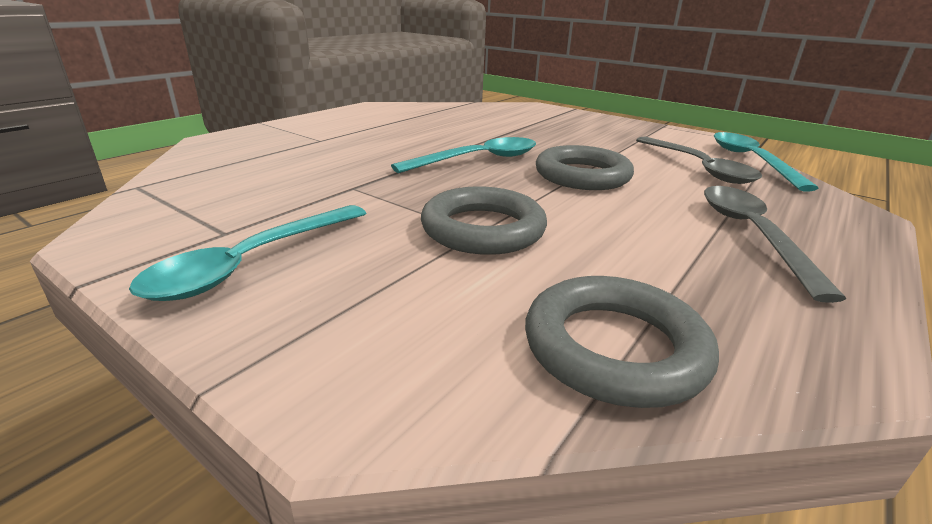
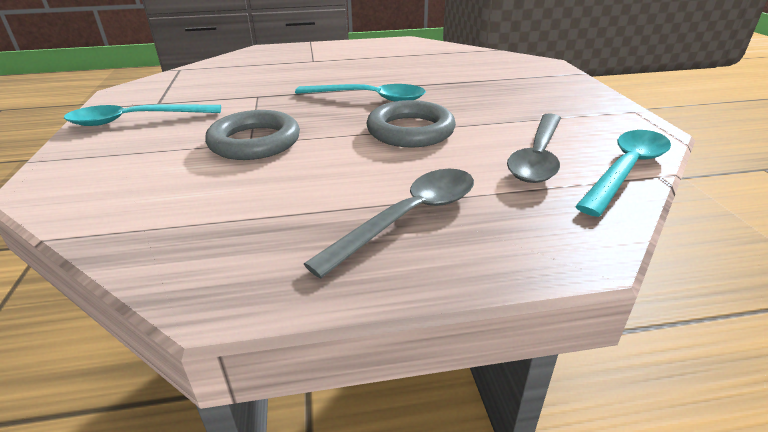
camera: 45 degrees right, 5 degrees up
(614, 348) = (151, 223): grey ring -> none

